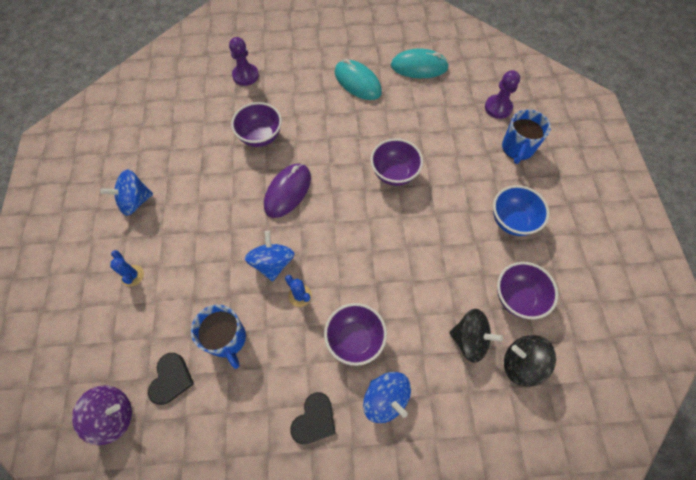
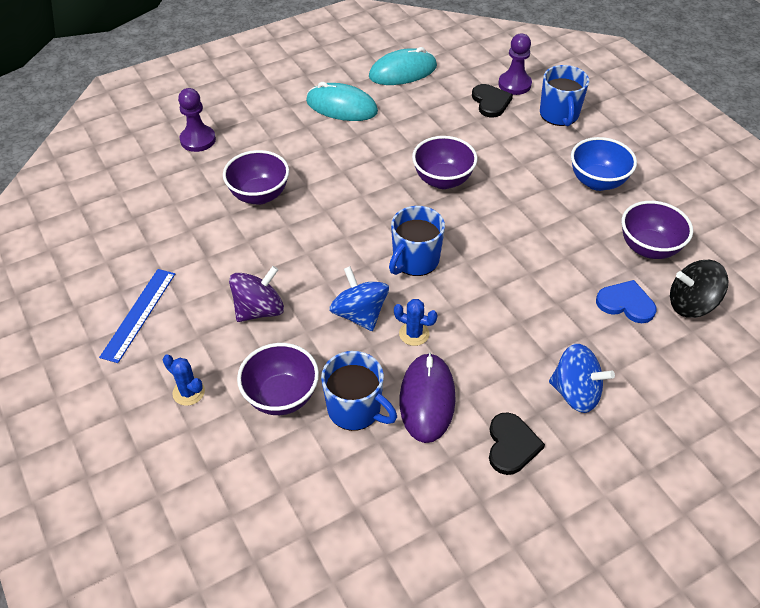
camera: 25 degrees left, 15 degrees down
(113, 415) = (264, 546): purple spinning top -> purple spinning top (259, 310)
(135, 201) = (138, 314): blue spinning top -> blue ruler
(171, 379) = (313, 477): black heart -> black heart (490, 102)
(287, 191) = (330, 238): purple mouse -> purple mouse (427, 399)
(335, 234) = (415, 260): none -> blue mug
(355, 339) = (504, 351): purple bowl -> purple bowl (281, 397)
(469, 339) = (626, 303): black spinning top -> blue heart

